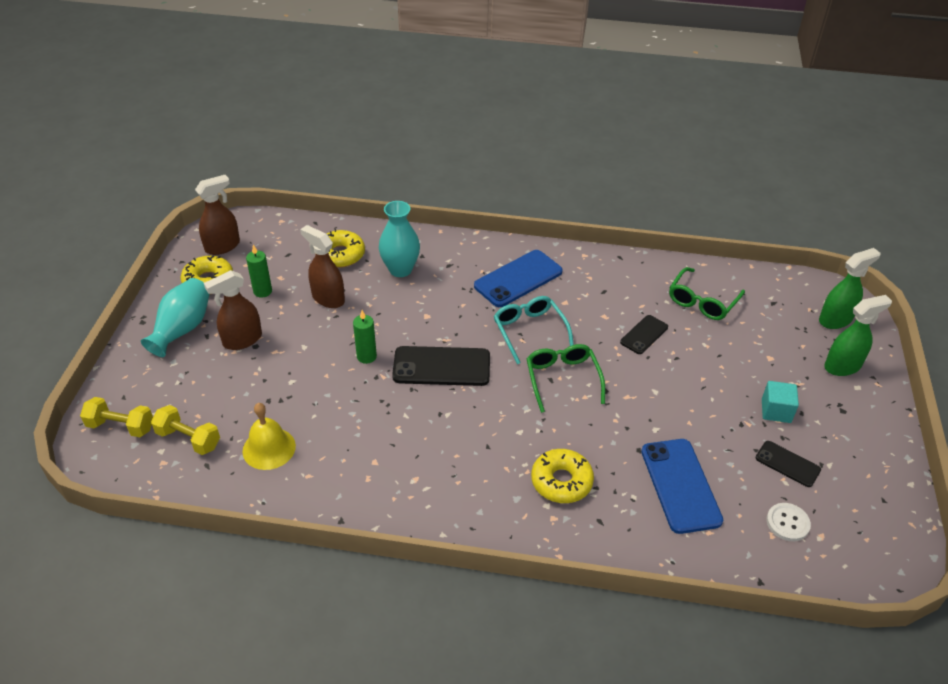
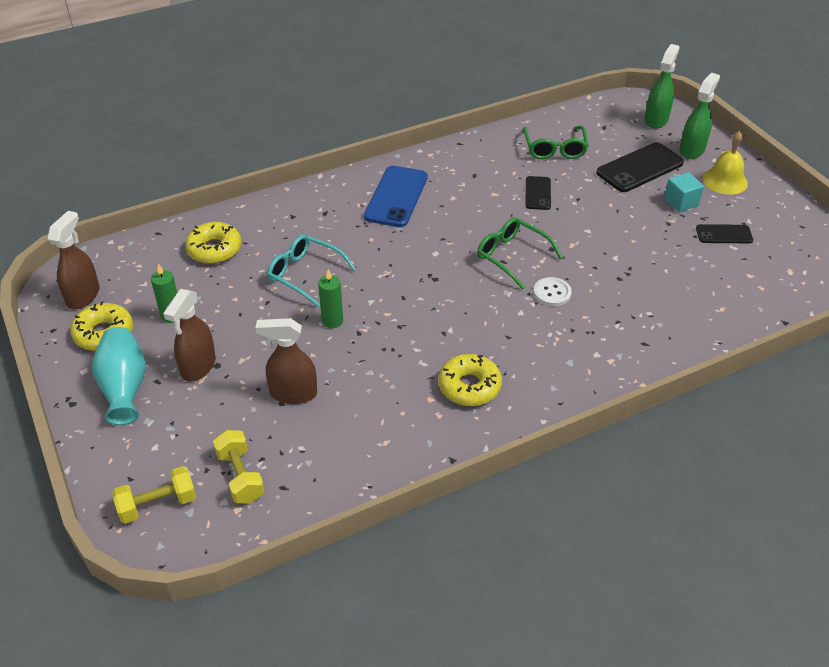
camera: 35 degrees left, 0 degrees up
(188, 439) = (240, 476): yellow dumbbell -> yellow dumbbell turned 75 degrees clockwise
(269, 448) = (326, 441): yellow bell -> yellow bell (725, 181)
(328, 298) = (243, 291): brown spray bottle -> brown spray bottle (293, 393)
(400, 269) = (285, 236): turquoise vase -> none
(441, 366) = (406, 296): black phone -> black phone (639, 168)
(529, 331) = (448, 233): turquoise glasses -> turquoise glasses (305, 274)
(561, 481) = (589, 331): yellow donut -> yellow donut (469, 386)
(680, 485) = (672, 287): blue phone -> none
(787, 523) = (762, 274): white button -> white button (552, 293)

